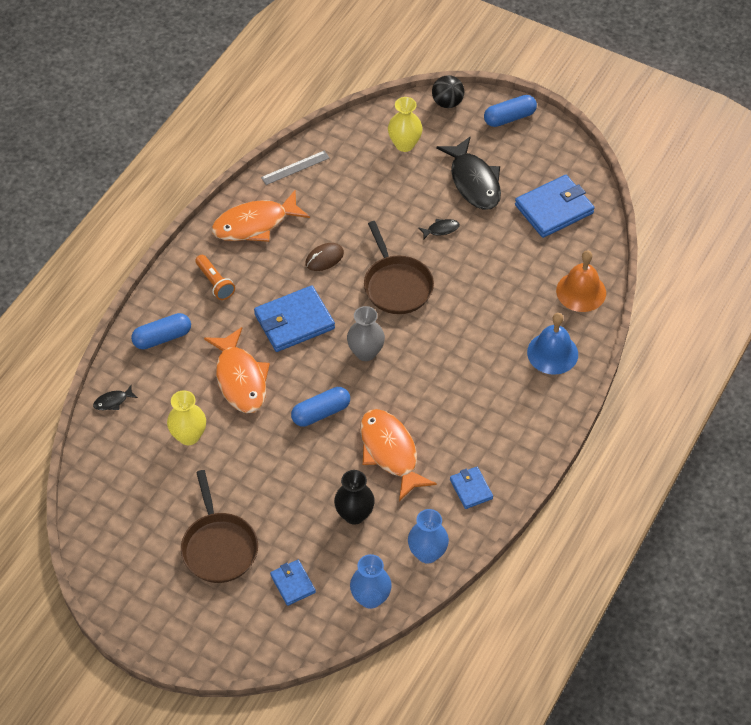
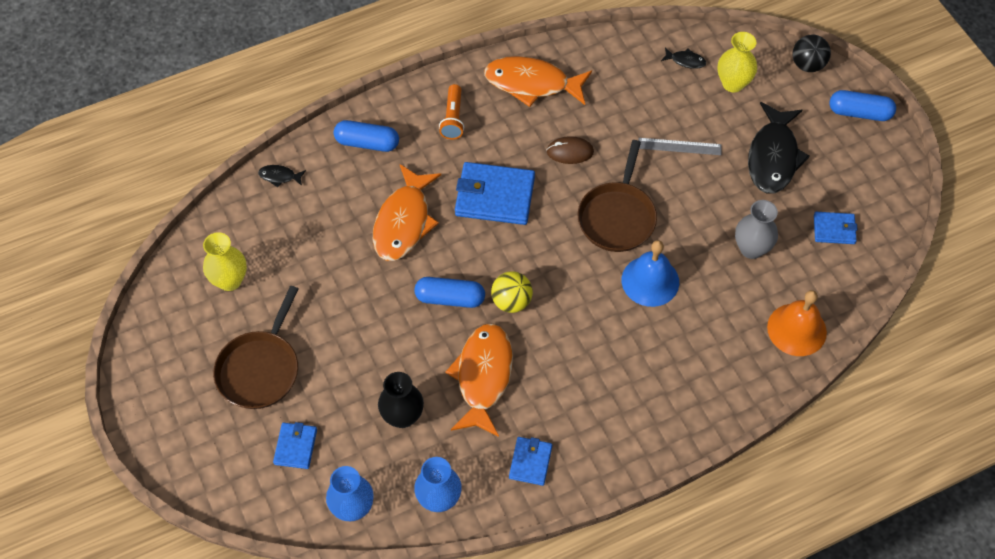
camera: 35 degrees right, 5 degrees up
(189, 436) = (317, 248): yellow vase -> yellow vase (230, 280)
(295, 168) = (611, 50): grey ruler -> grey ruler (679, 146)
(365, 352) = (537, 265): grey vase -> grey vase (751, 248)
(368, 388) = (511, 301): none -> yellow ball
(441, 229) = (703, 186): black fish -> black fish (685, 61)
(552, 353) = (718, 375): blue bell -> blue bell (650, 281)
(554, 209) = (834, 229): blue wallet -> blue wallet, size x0.54

